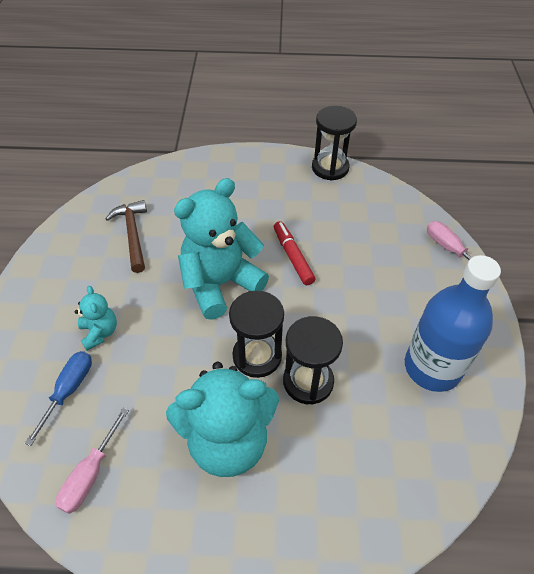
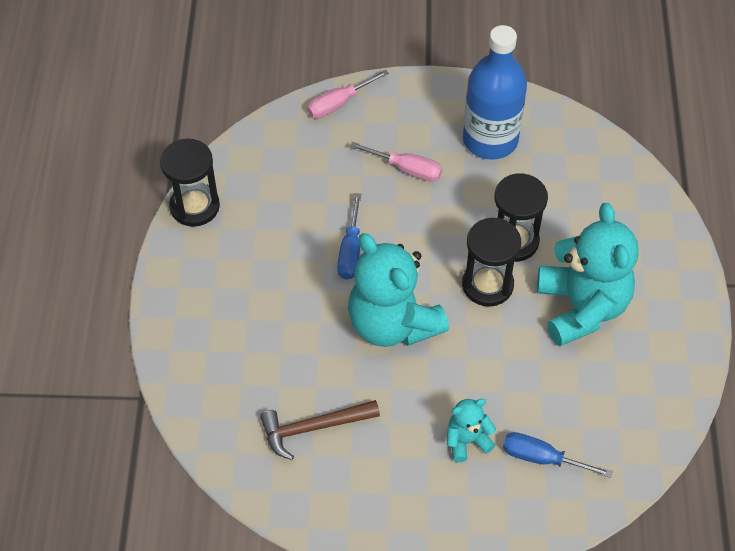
camera: 90 degrees left, 5 degrees up
(90, 474) = (627, 420): pink screwdriver -> pink screwdriver (406, 169)
(293, 257) = (350, 251): red marker -> blue screwdriver

